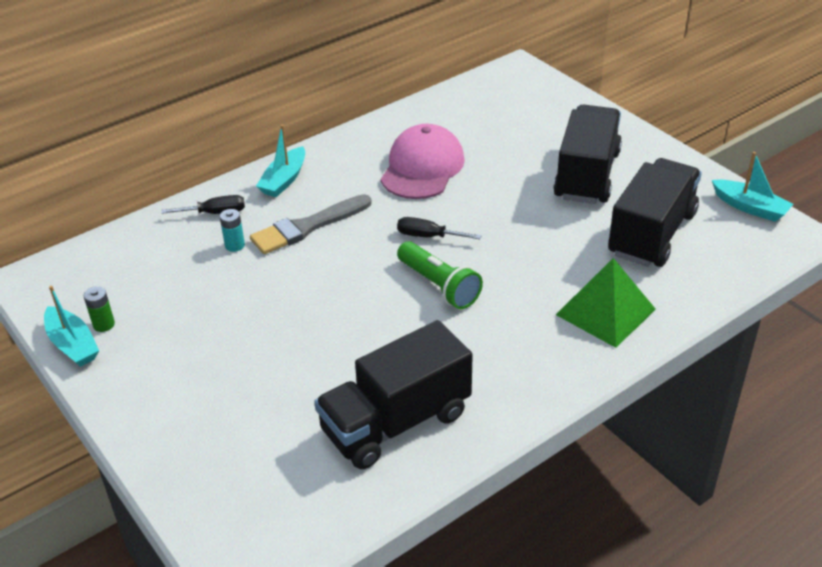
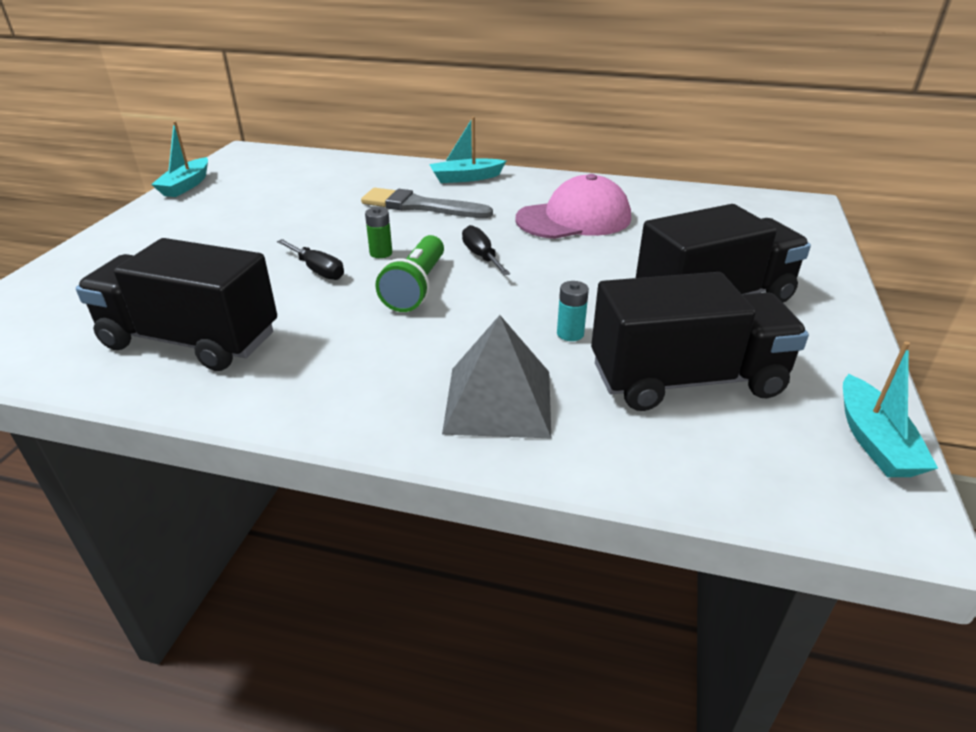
camera: 50 degrees right, 5 degrees down
(104, 324) = (218, 186): green battery -> green battery (381, 253)
(215, 213) = (390, 172): black screwdriver -> black screwdriver (317, 270)
(235, 245) = (360, 191): turquoise battery -> turquoise battery (570, 334)
(605, 311) = (498, 401): green pyramid -> grey pyramid

